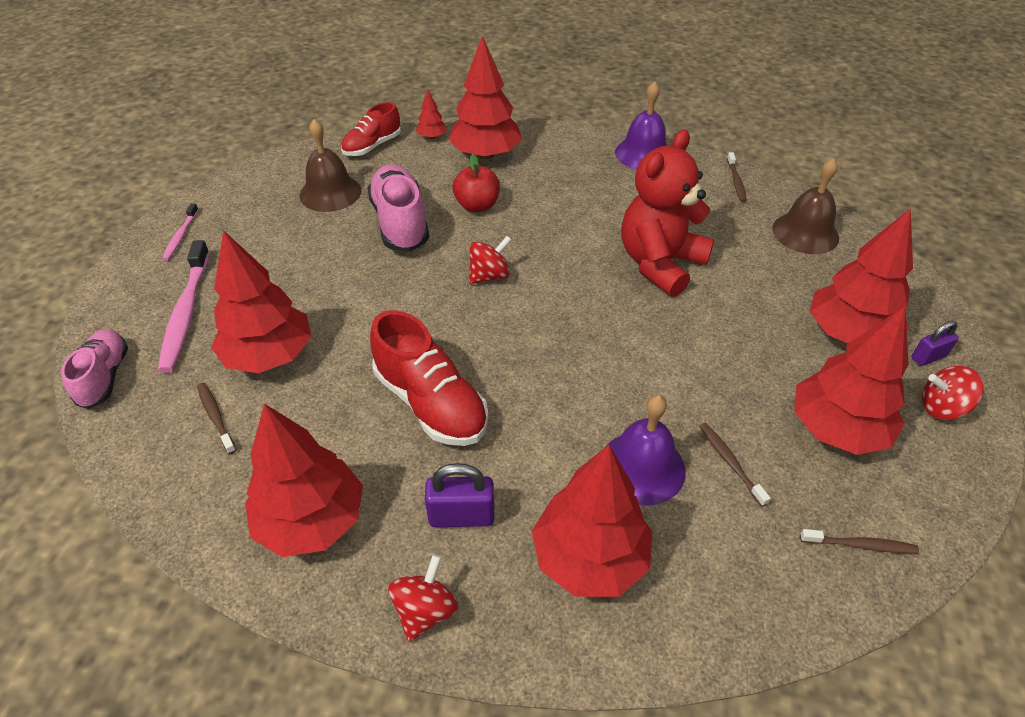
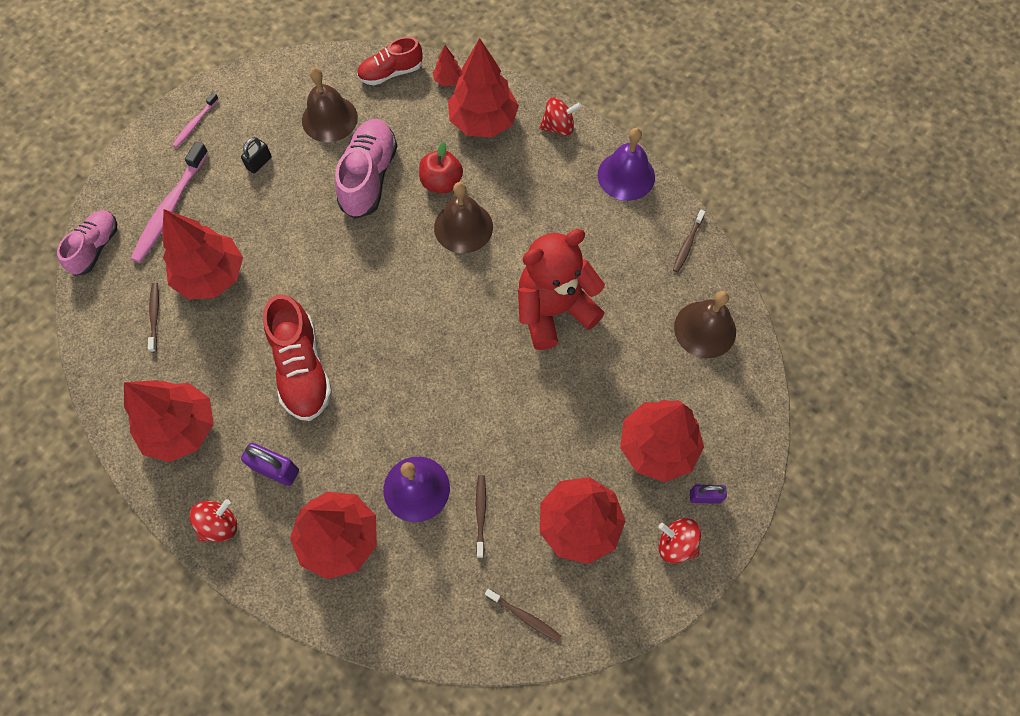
camera: 25 degrees right, 20 degrees up
(273, 246) = (259, 163): none -> black padlock
(489, 276) = (409, 265): red spinning top -> red spinning top (558, 127)
(523, 231) = (463, 227): none -> brown bell

